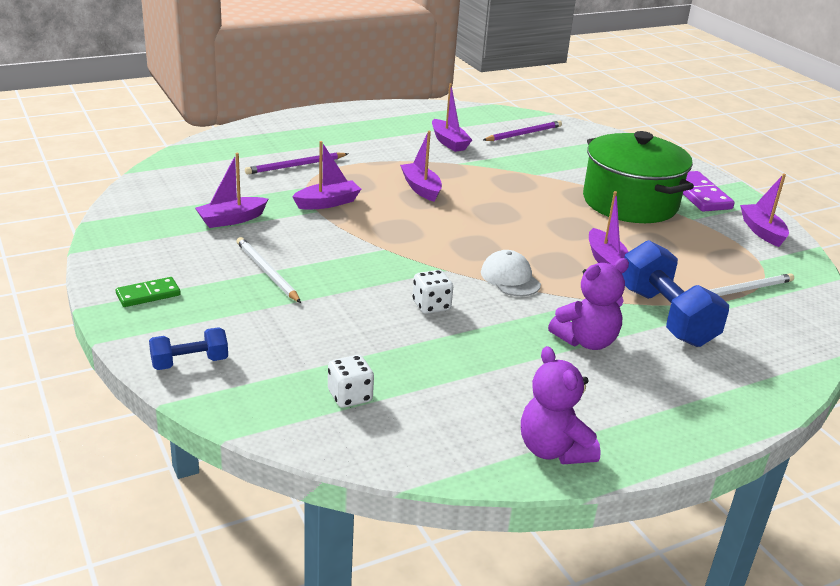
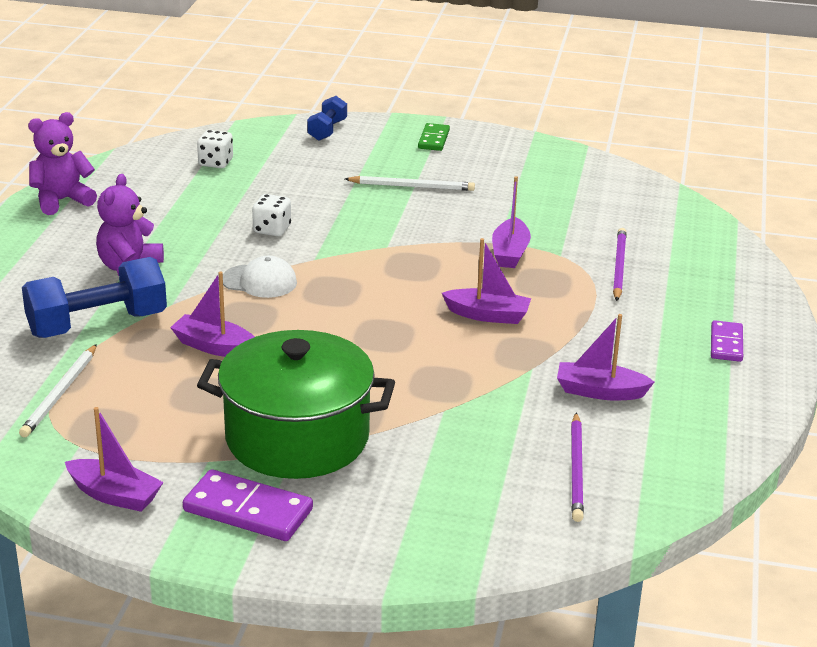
camera: 130 degrees right, 0 degrees up
(231, 219) = (524, 200): purple boat -> none
(348, 123) = (726, 344): none -> purple domino
(553, 450) = (62, 201): purple teddy bear -> purple teddy bear turned 45 degrees counterclockwise
(666, 316) = (97, 324): blue dumbbell -> blue dumbbell turned 45 degrees counterclockwise

